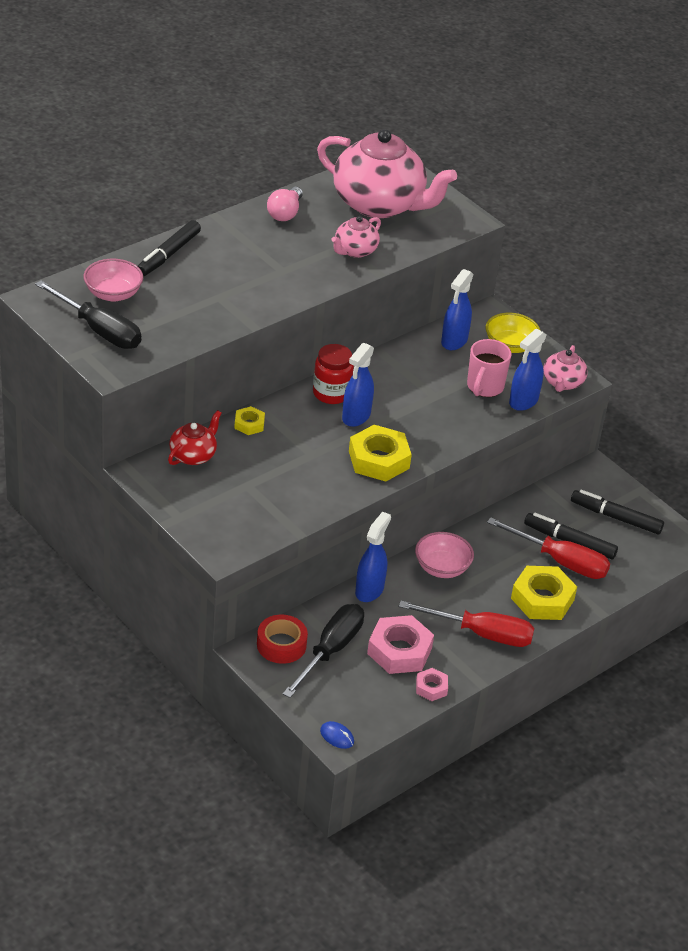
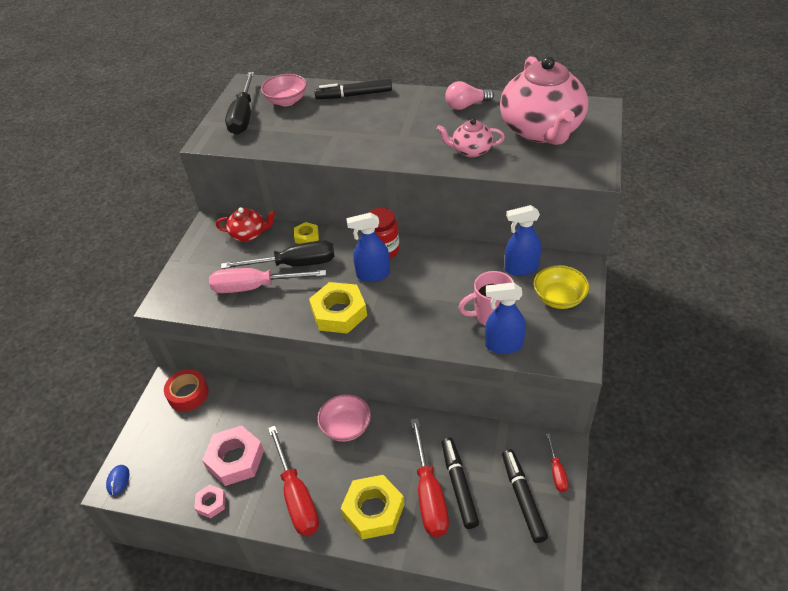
camera: 60 degrees right, 5 degrees up
(280, 488) = (255, 287): none -> pink screwdriver
(330, 650) = (203, 422): black screwdriver -> black screwdriver (294, 264)
(369, 590) = (283, 403): blue spray bottle -> none
(562, 383) = (557, 353): pink teapot -> none
(612, 487) = (556, 472): none -> red screwdriver

